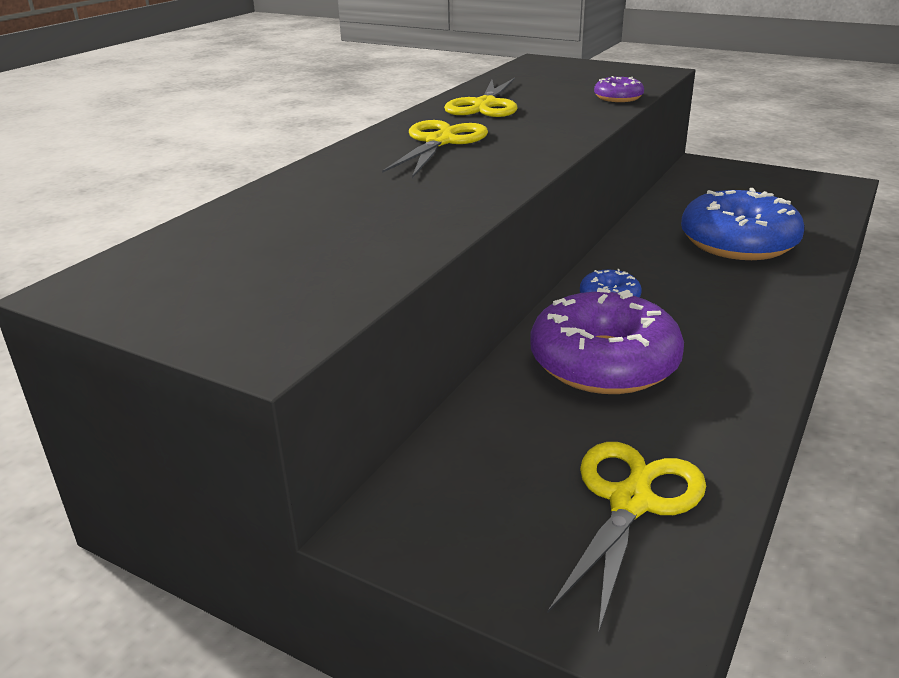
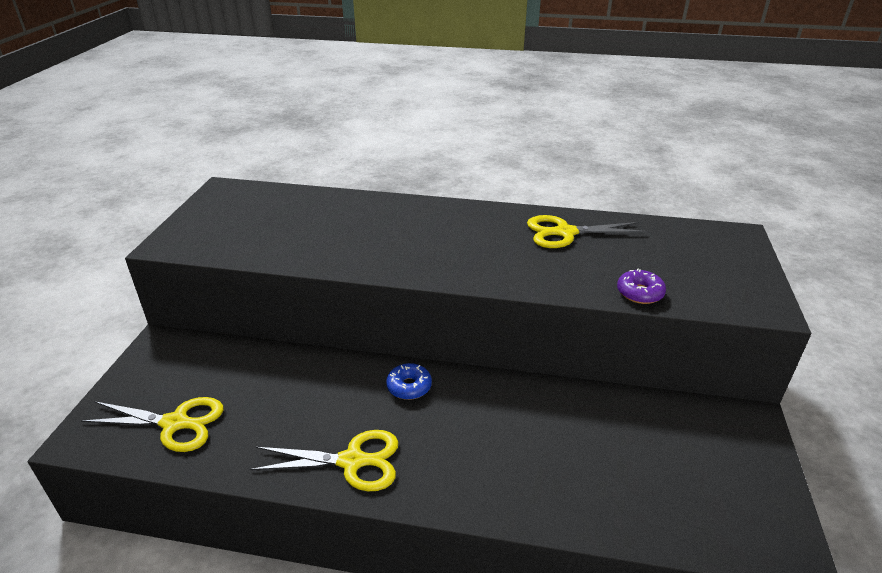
camera: 70 degrees right, 5 degrees up
(440, 142) = (462, 231): yellow scissors -> yellow scissors (352, 461)
(604, 362) = (317, 395): purple donut -> none
(738, 242) = (551, 456): blue donut -> none

